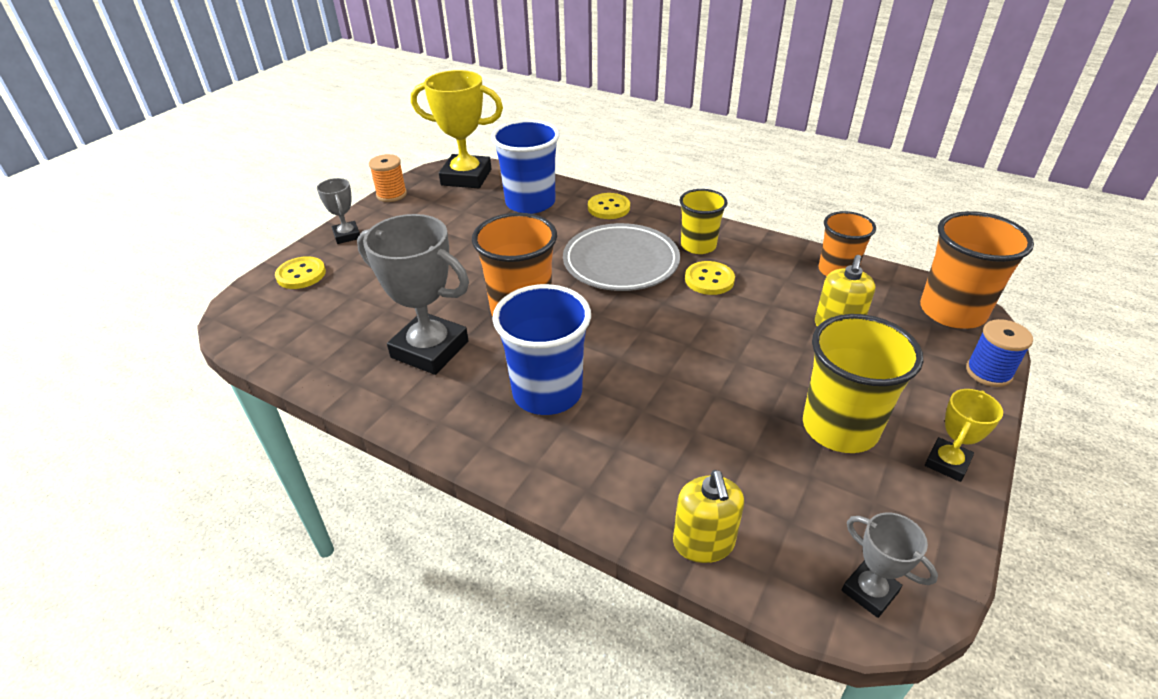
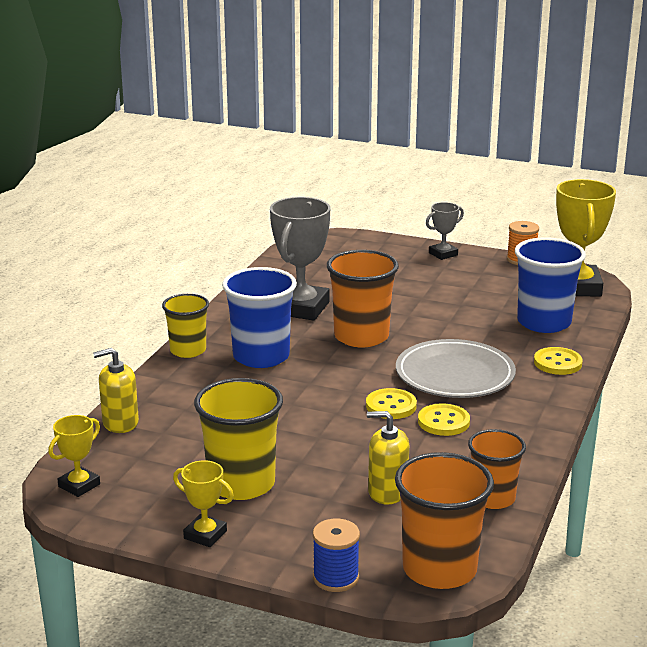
camera: 80 degrees right, 15 degrees down
(301, 274) = (380, 248): yellow button -> yellow button (391, 406)
(698, 246) = (505, 415): yellow cup -> yellow cup (188, 350)
(869, 591) = (79, 485): grey trophy -> yellow trophy

